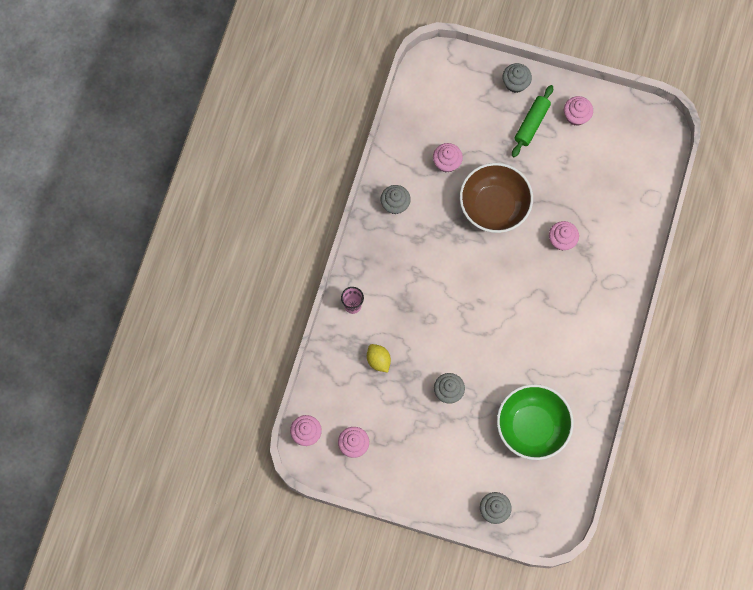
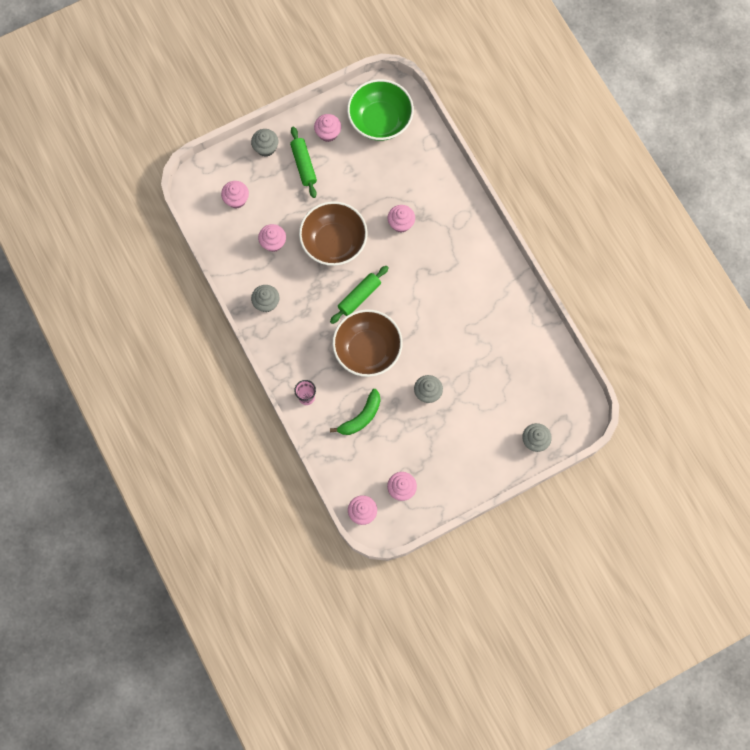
camera: 45 degrees left, 0 degrees up
(378, 360) = (361, 417): yellow lemon -> green banana
(435, 314) = (367, 350): none -> brown bowl
(452, 103) = (236, 199): none -> pink cupcake
(471, 267) = (359, 296): none -> green rolling pin
(532, 426) = (504, 363): green bowl -> green bowl (380, 120)

